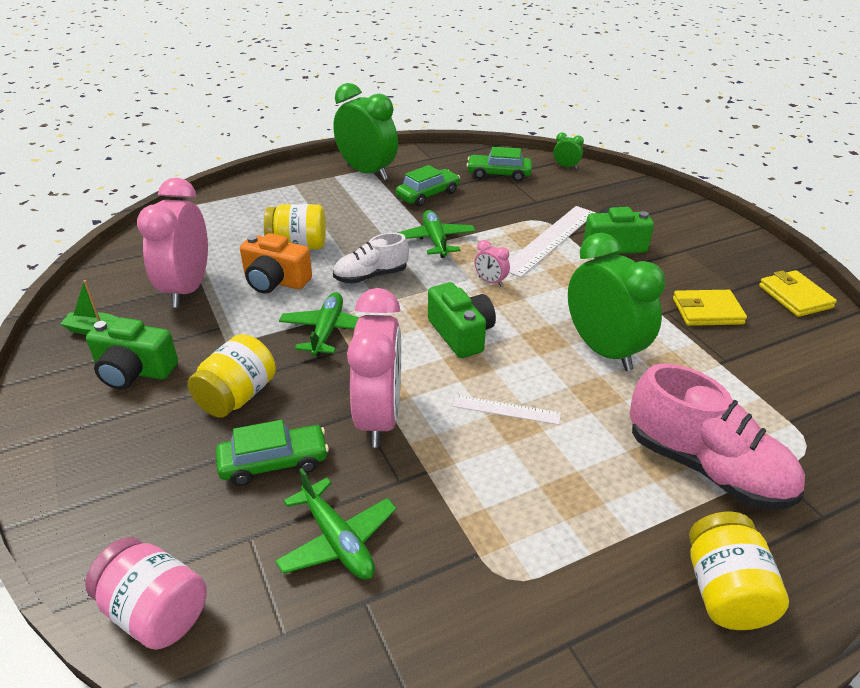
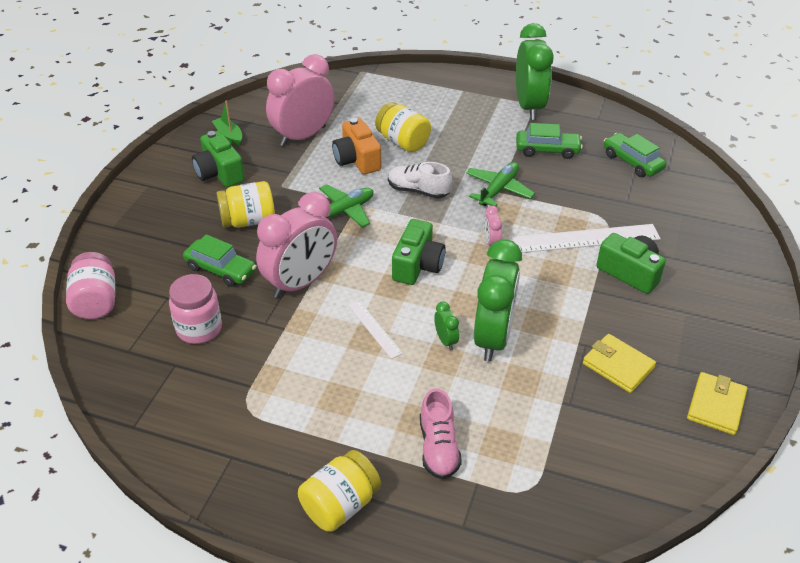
camera: 45 degrees right, 5 degrees up
(337, 540) = (199, 329): green plane -> pink jar
(566, 166) = (705, 185): green clock -> green clock (445, 340)
(706, 467) = (438, 447): pink shoe -> pink shoe, size x0.60

